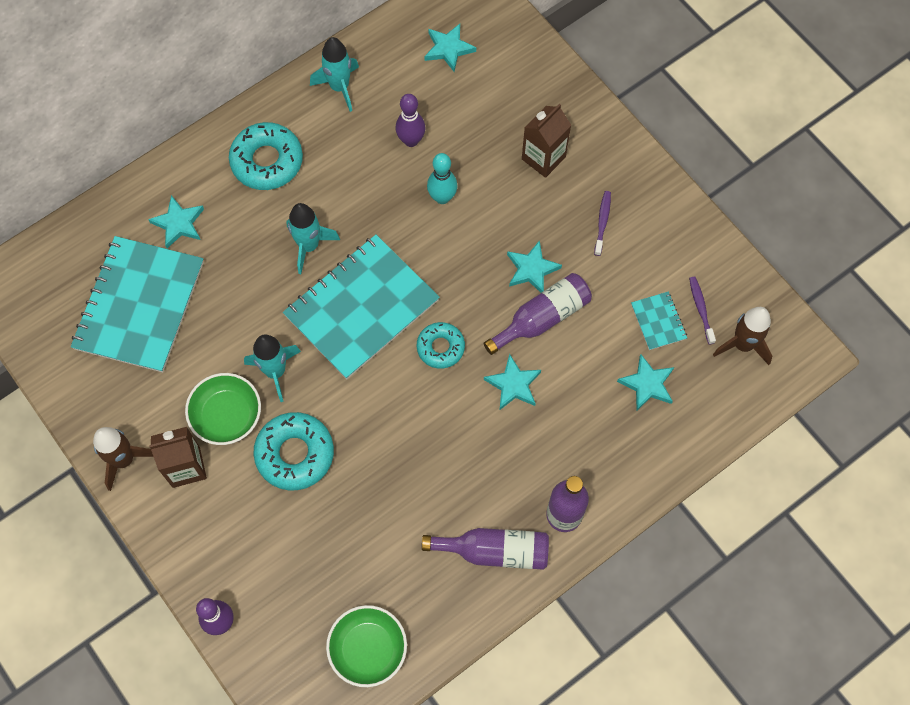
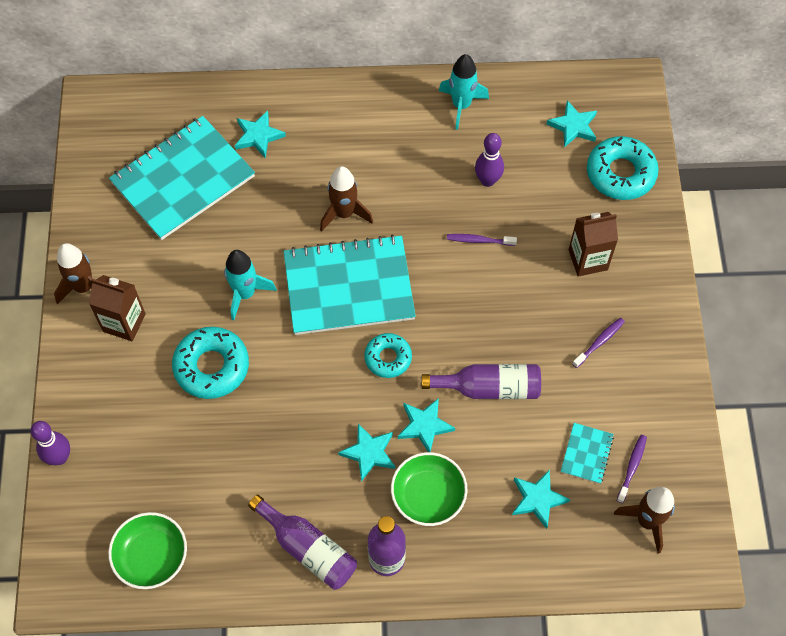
camera: 35 degrees right, 5 degrees down
(226, 415) = (183, 303): green bowl -> green bowl (428, 495)
(267, 161) = (361, 129): turquoise donut -> turquoise donut (620, 173)
(309, 246) = (344, 213): turquoise rocket -> brown rocket
(442, 197) = (479, 240): turquoise bowling pin -> purple toothbrush
(531, 269) = (510, 343): turquoise star -> turquoise star (369, 453)

